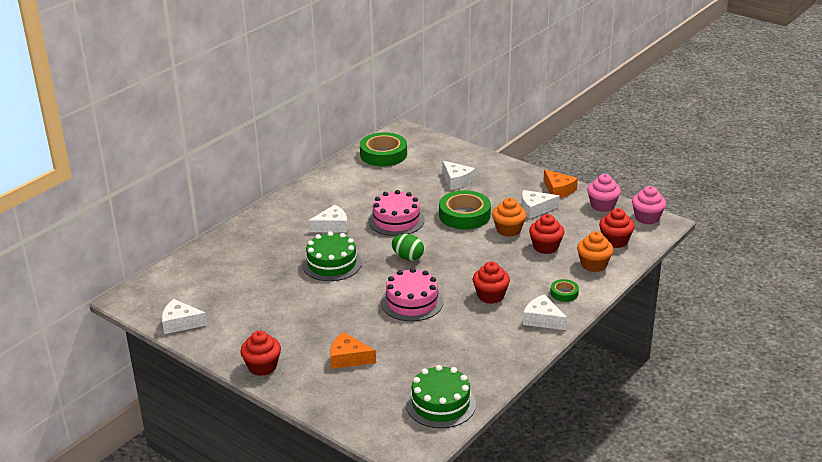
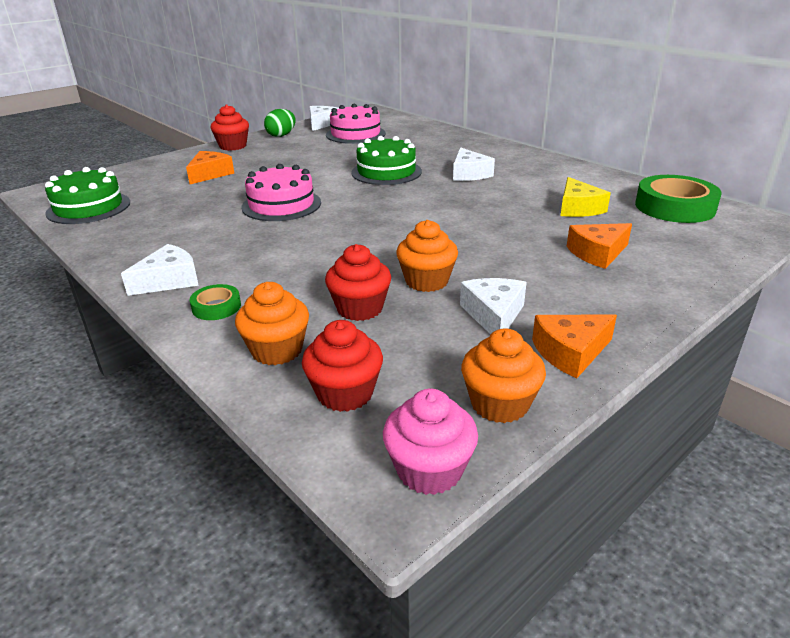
camera: 100 degrees right, 0 degrees up
(392, 185) = (578, 208): none -> yellow cheese
(396, 220) = (476, 206): pink cake -> pink cake (355, 134)
(408, 257) = (380, 208): green egg -> green egg (281, 135)
(457, 181) = (597, 253): white cheese -> orange cheese
(464, 215) = (482, 250): green tape -> none
(490, 296) = (256, 250): red cupcake -> none
(602, 205) = (499, 404): pink cupcake -> orange cupcake

